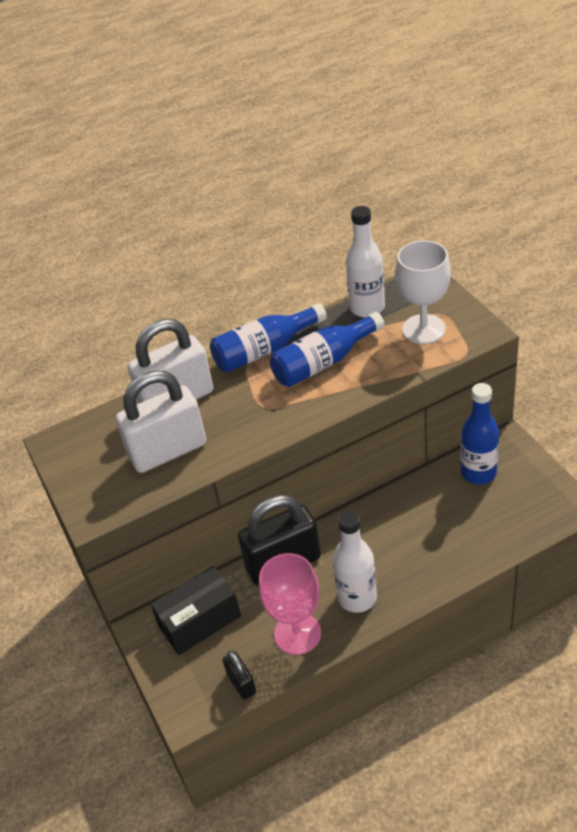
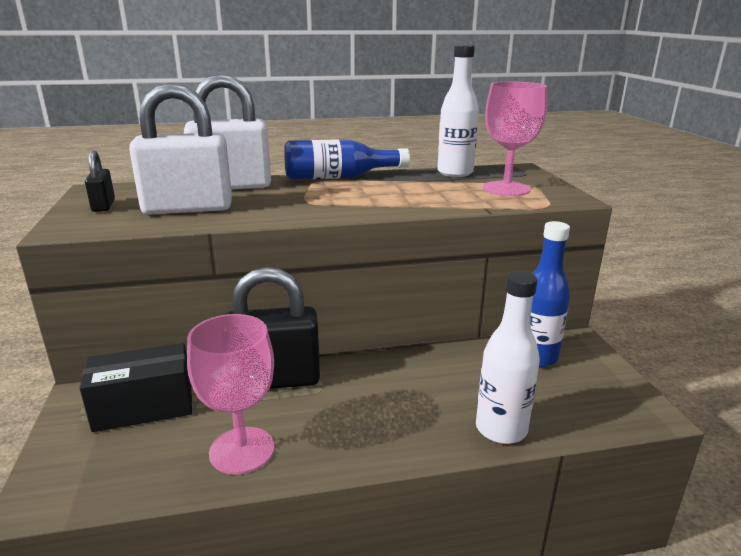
camera: 10 degrees right, 20 degrees down
(241, 683) = (133, 484): black padlock -> black padlock (103, 206)
(324, 362) = (391, 190): blue bottle -> none
(357, 598) = (337, 433): white bottle -> white bottle (501, 429)
(423, 329) = (506, 189): white goblet -> pink goblet

